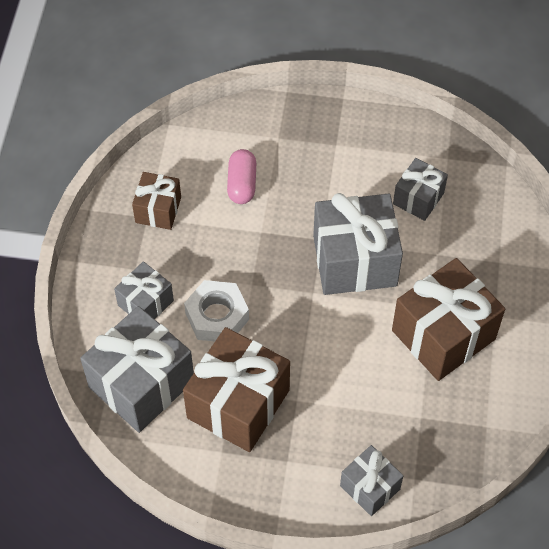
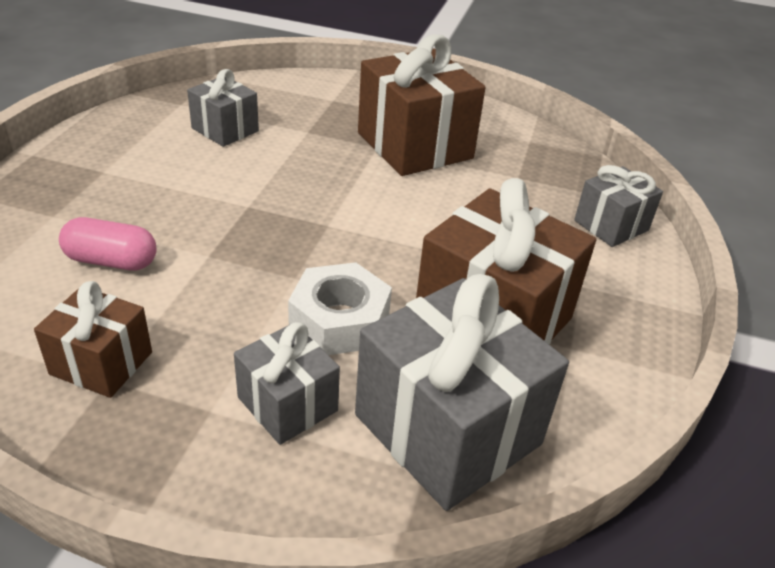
camera: 85 degrees left, 20 degrees down
(355, 261) = (293, 186): grey gift -> none

